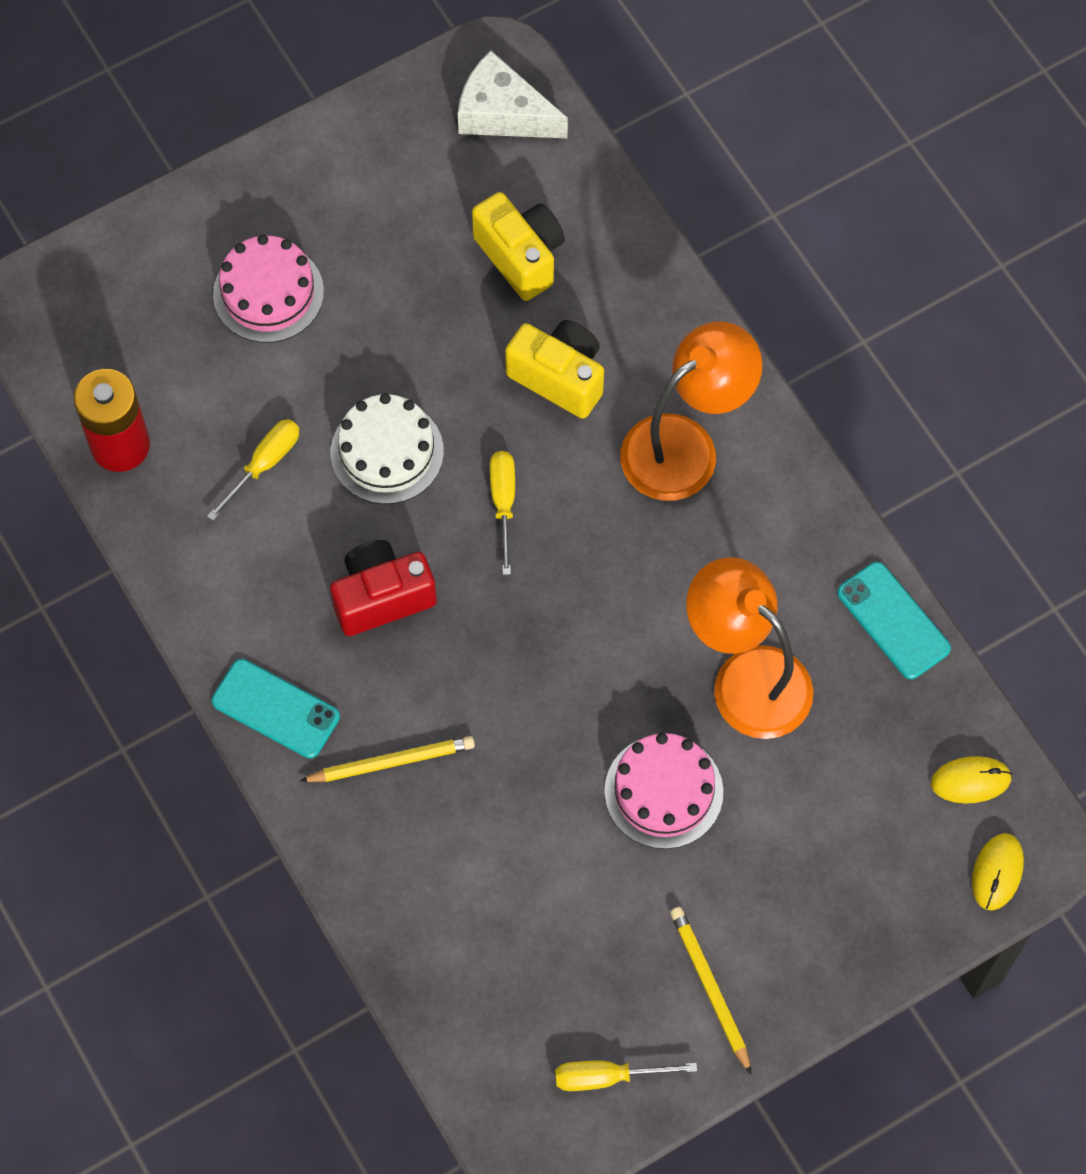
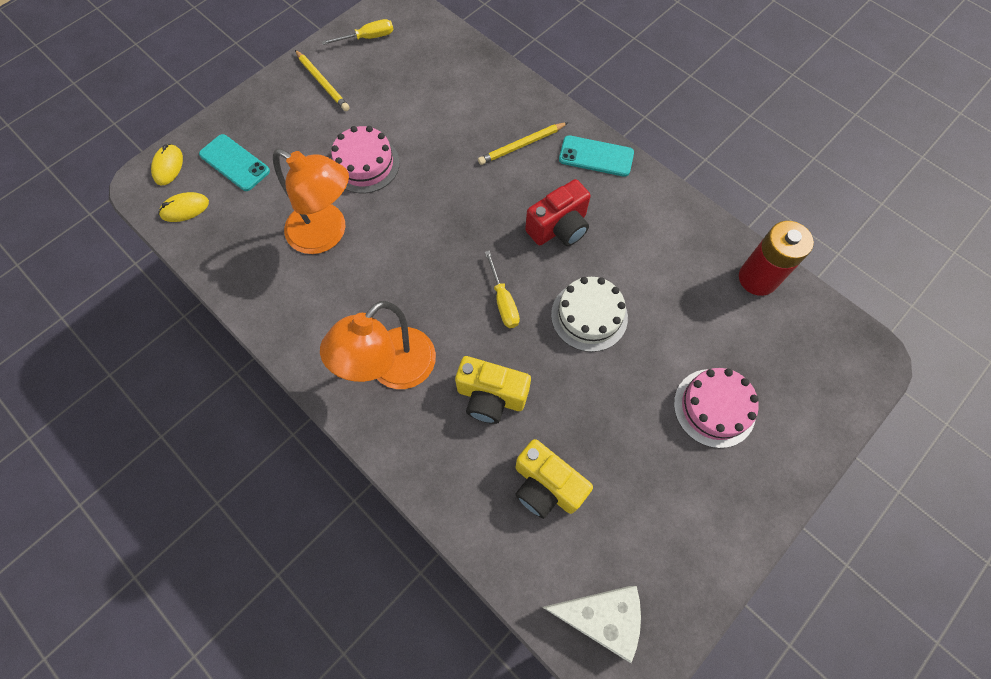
camera: 165 degrees right, 0 degrees up
(264, 464) = (663, 289): yellow screwdriver -> none
(893, 621) = (238, 288): turquoise phone -> turquoise phone (234, 163)

